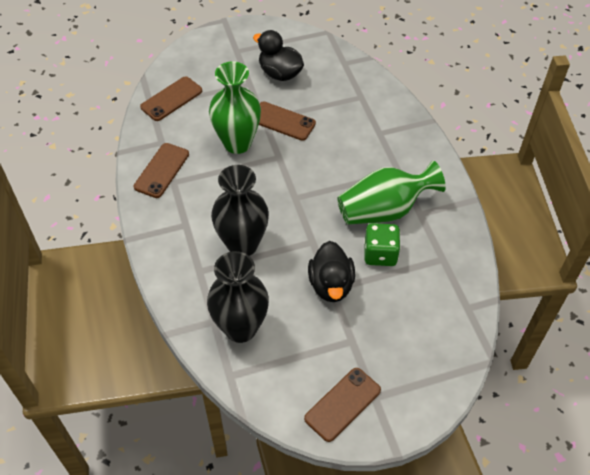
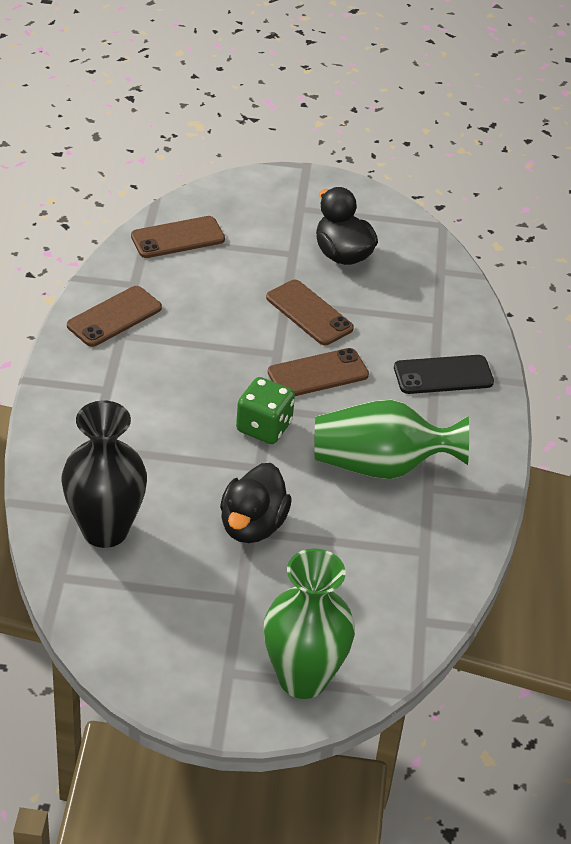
camera: 20 degrees right, 10 degrees down
(237, 143) = (232, 318): green vase -> green vase (303, 678)
(242, 244) = (166, 438): black vase -> none
(342, 404) = (181, 663): brown phone -> brown phone (318, 374)
(380, 254) = (341, 514): green dice -> green dice (264, 427)
(385, 133) = (443, 375): none -> black phone

